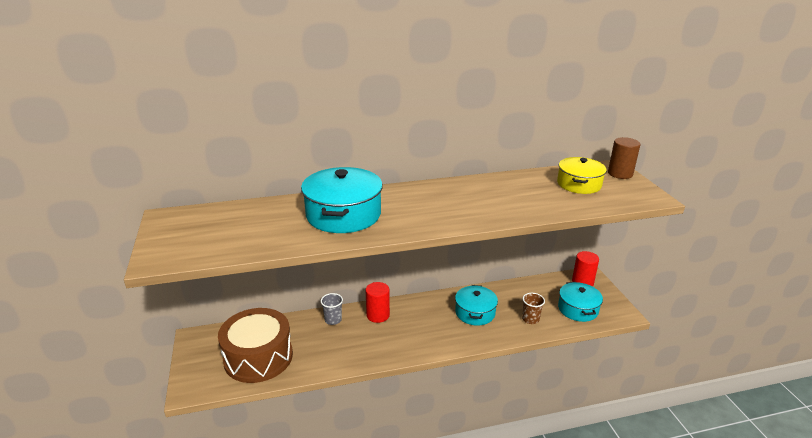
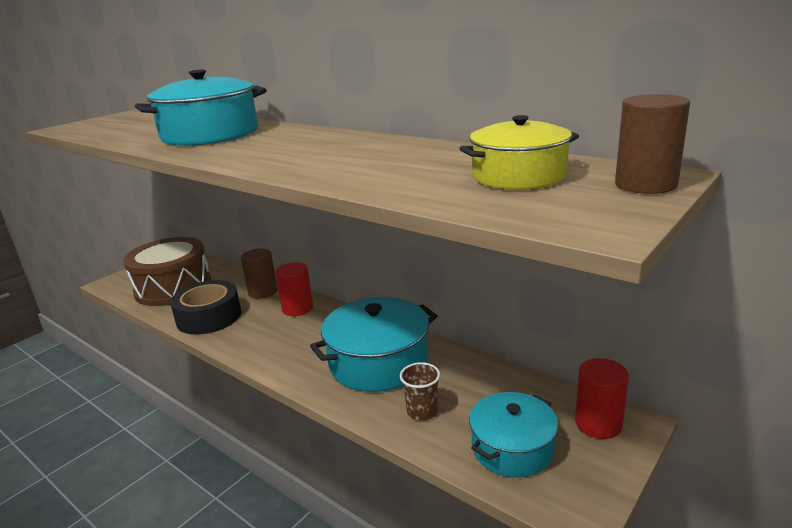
camera: 55 degrees right, 5 degrees down
(333, 320) = (263, 292): grey cup -> brown cylinder
(336, 354) = (209, 317): none -> black tape
(475, 312) = (378, 362): turquoise pot -> turquoise pot, size x1.55

